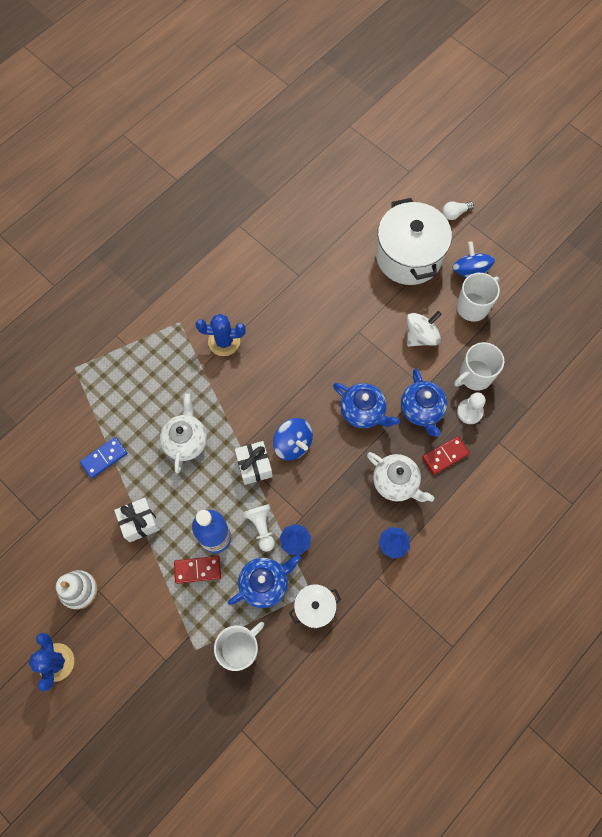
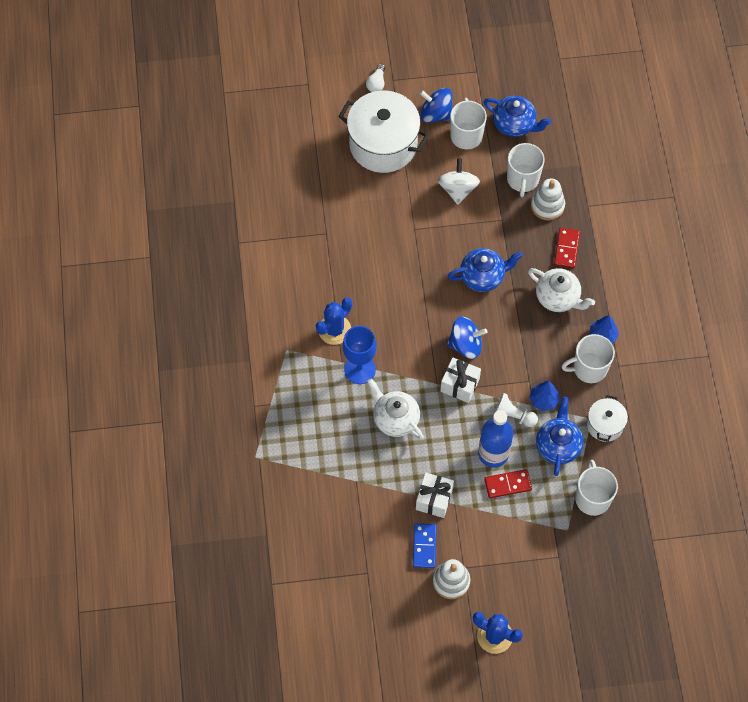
camera: 50 degrees left, 5 degrees down
(104, 458) = (356, 488): blue domino -> blue domino (424, 546)
(197, 570) = (507, 484): red domino -> red domino turned 45 degrees clockwise
(206, 384) = (360, 369): none -> blue goblet
(354, 555) = (589, 368): none -> white mug
(396, 482) = (558, 297): white teapot -> white teapot turned 45 degrees clockwise
(422, 410) = (517, 236): blue teapot -> blue teapot (515, 124)
(469, 412) = (547, 205): white pawn -> white stacking toy

